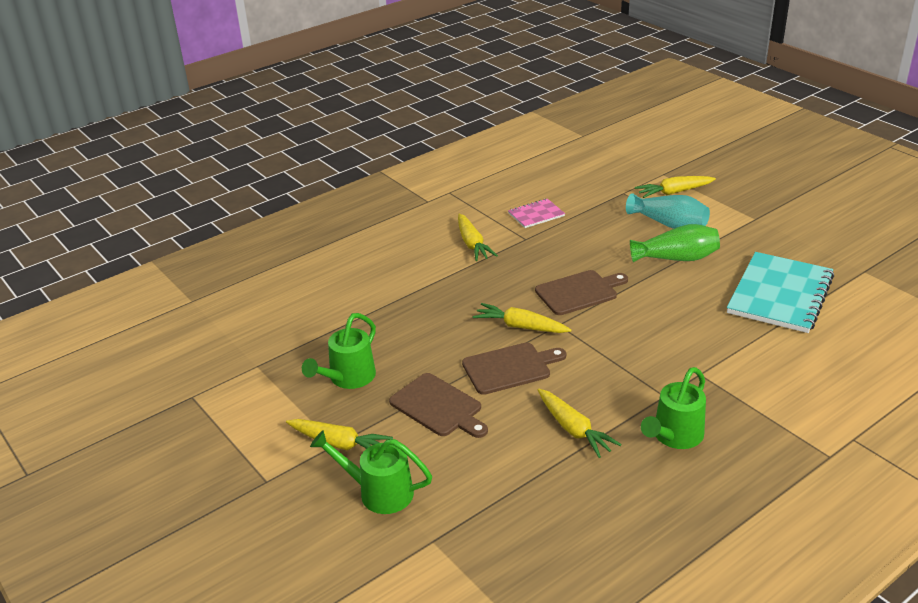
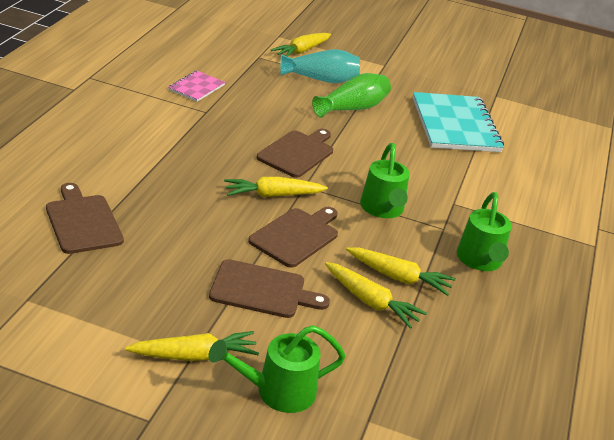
camera: 40 degrees left, 0 degrees up
(344, 315) = (83, 222): none -> brown cutting board
(348, 378) = (145, 286): green watering can -> green watering can (383, 210)
(472, 244) = (158, 125): yellow carrot -> yellow carrot (370, 301)

